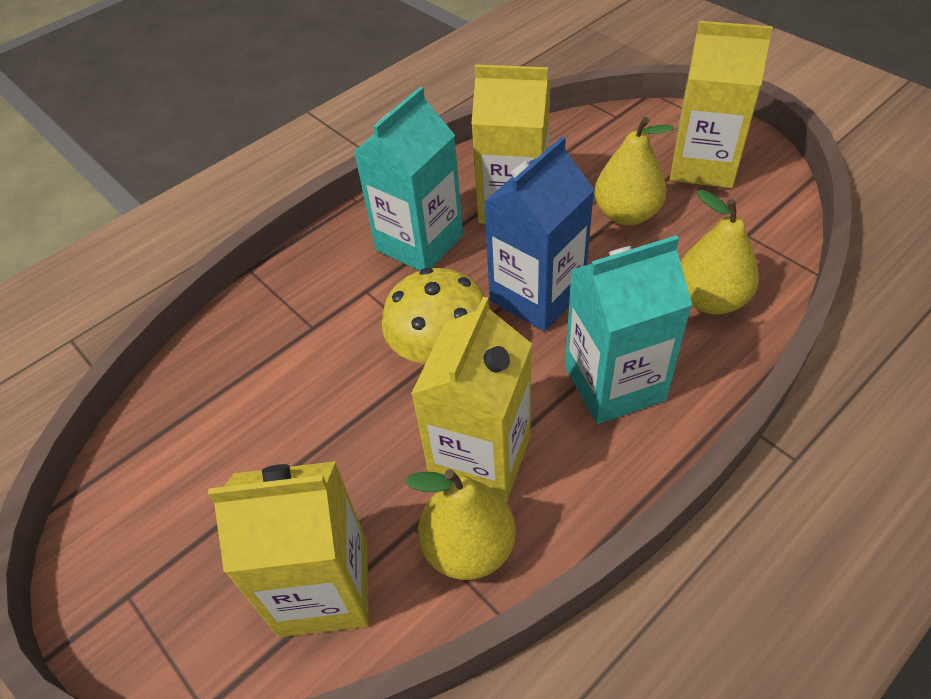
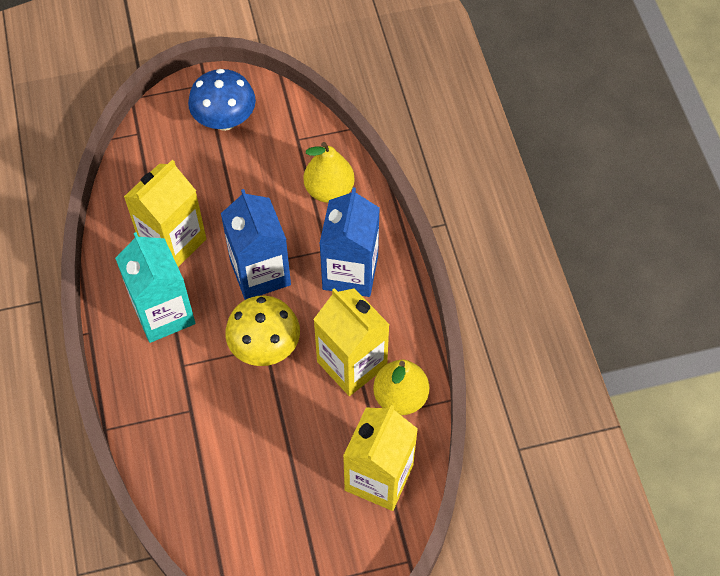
camera: 65 degrees left, 10 degrees up
(614, 383) = (350, 272): turquoise carton -> blue carton
(626, 214) = (232, 186): yellow pear -> none
(703, 165) = (225, 120): yellow carton -> blue mushroom

